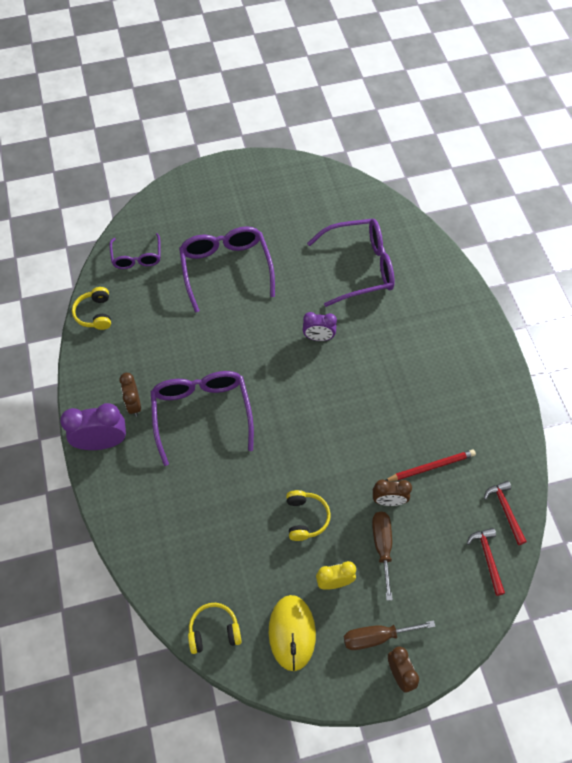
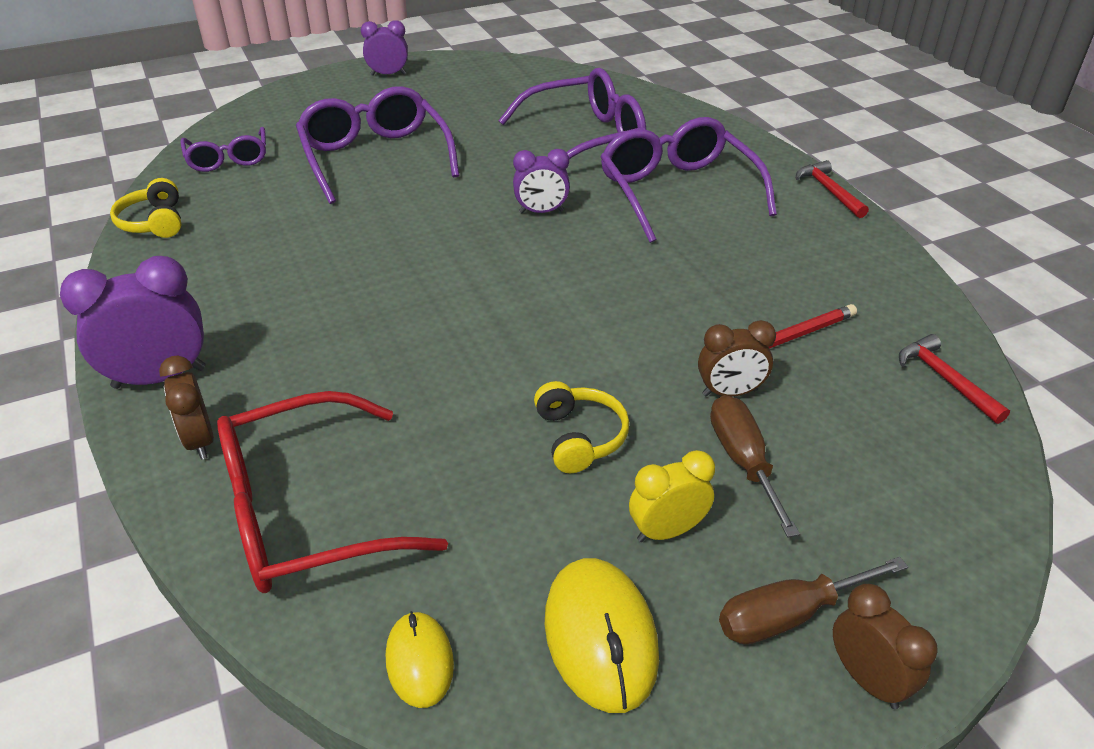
camera: 10 degrees left, 20 degrees down
(134, 404) = (224, 321): brown clock -> brown clock (199, 441)
(170, 542) = (304, 512): none -> red glasses
(202, 413) = (353, 318): purple glasses -> purple glasses (677, 191)
(214, 631) = (420, 661): yellow headphones -> yellow mouse
(242, 175) = (388, 74): none -> purple clock
(487, 558) = (950, 450): red hammer -> red hammer (829, 191)

